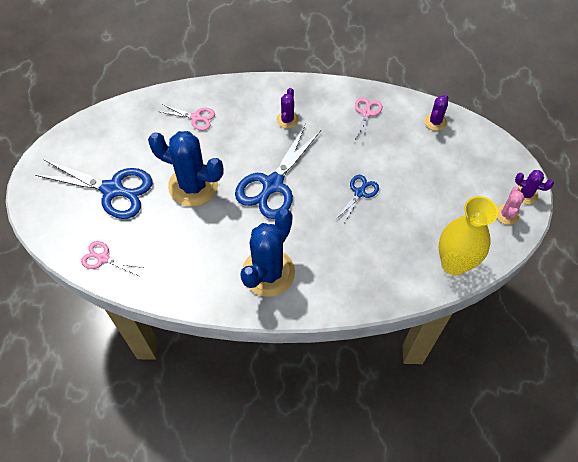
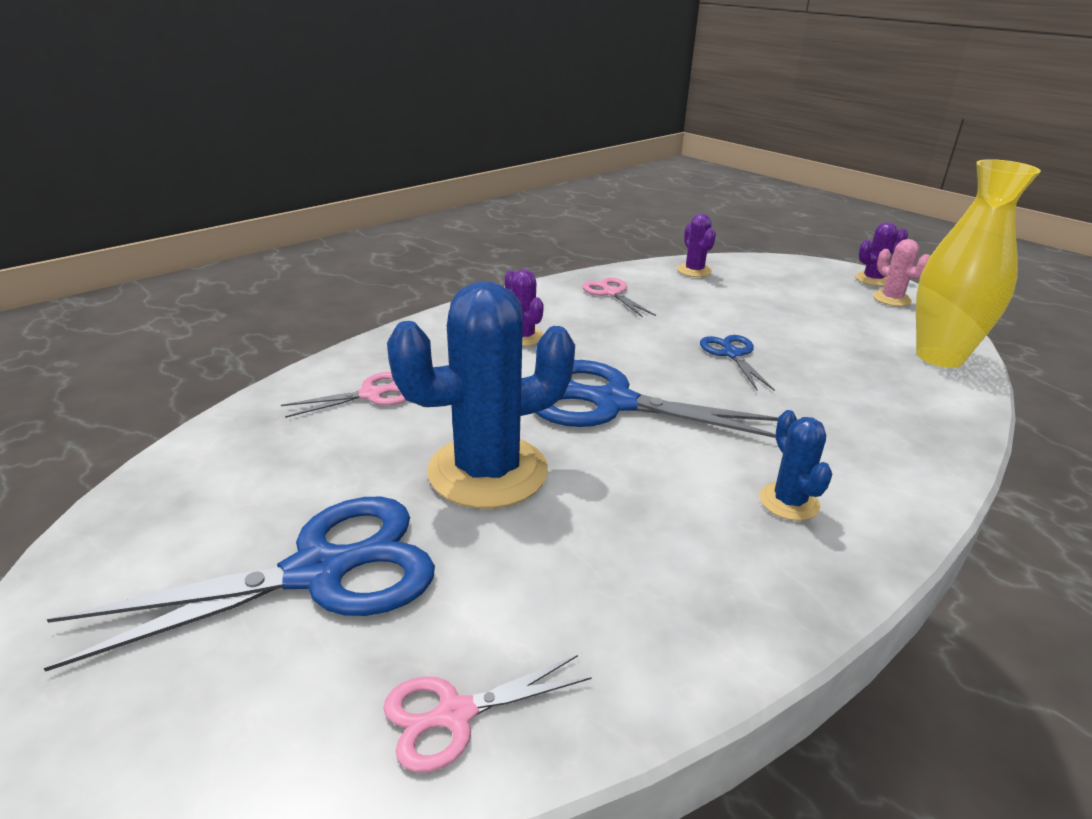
camera: 45 degrees left, 30 degrees down
(268, 272) = (789, 502): blue cactus -> blue cactus, size x0.47
(273, 184) = (613, 403): blue scissors -> blue scissors turned 120 degrees clockwise

